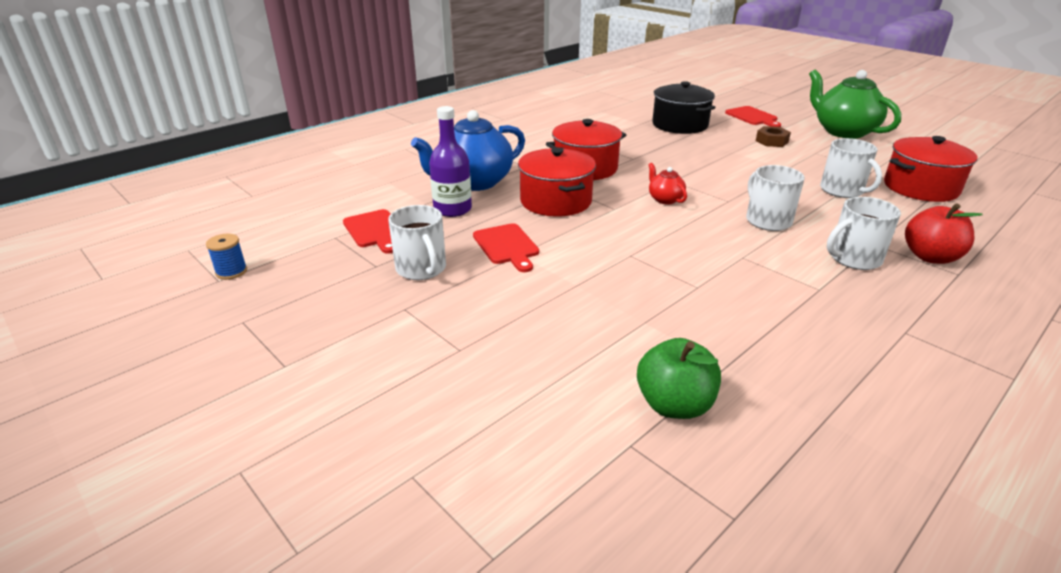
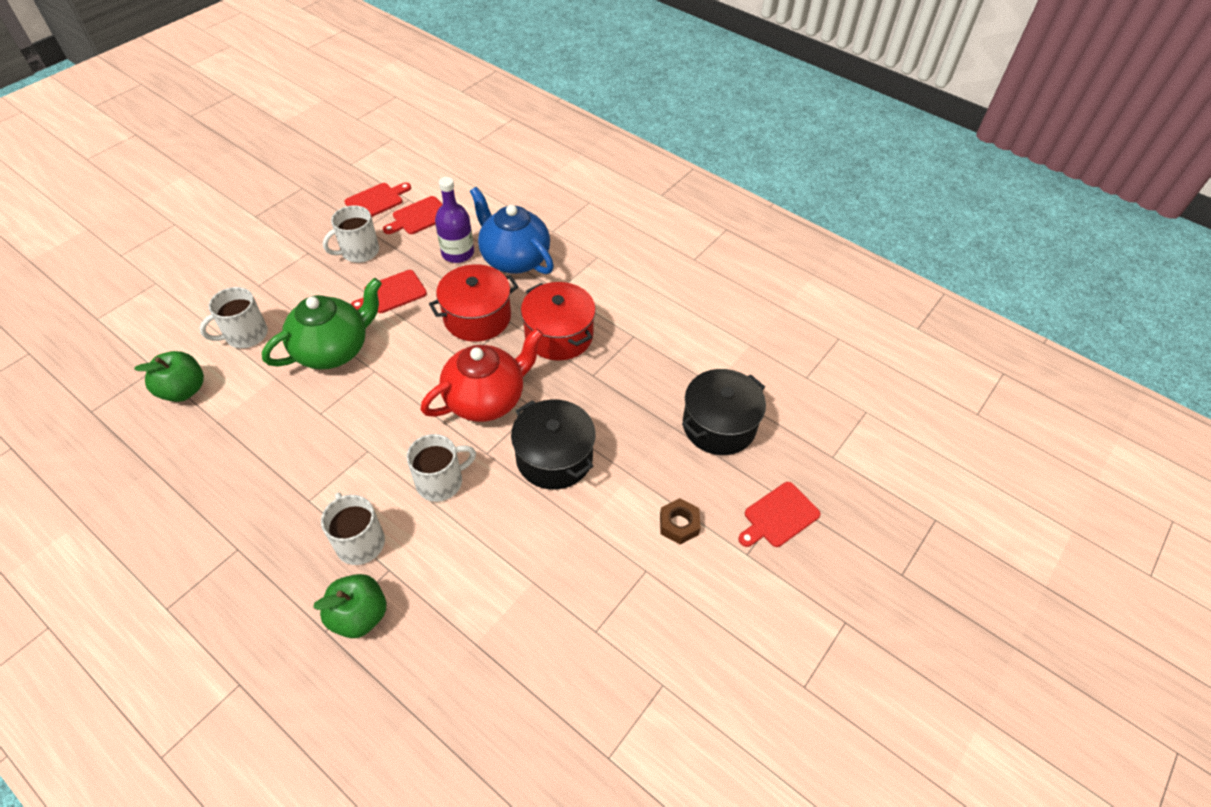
camera: 80 degrees right, 20 degrees up
(231, 272) = (361, 166): blue spool -> none
(322, 258) = (376, 200): none -> red cutting board
(664, 199) = (486, 399): red teapot -> red teapot, size x2.18
(725, 175) = (554, 457): none -> black pot
(842, 191) = (522, 573): white mug -> white mug (245, 335)
(843, 131) = (744, 629): green teapot -> green teapot (334, 349)
(920, 188) = (539, 671): red pot -> none
(930, 257) = (359, 616): red apple -> green apple

